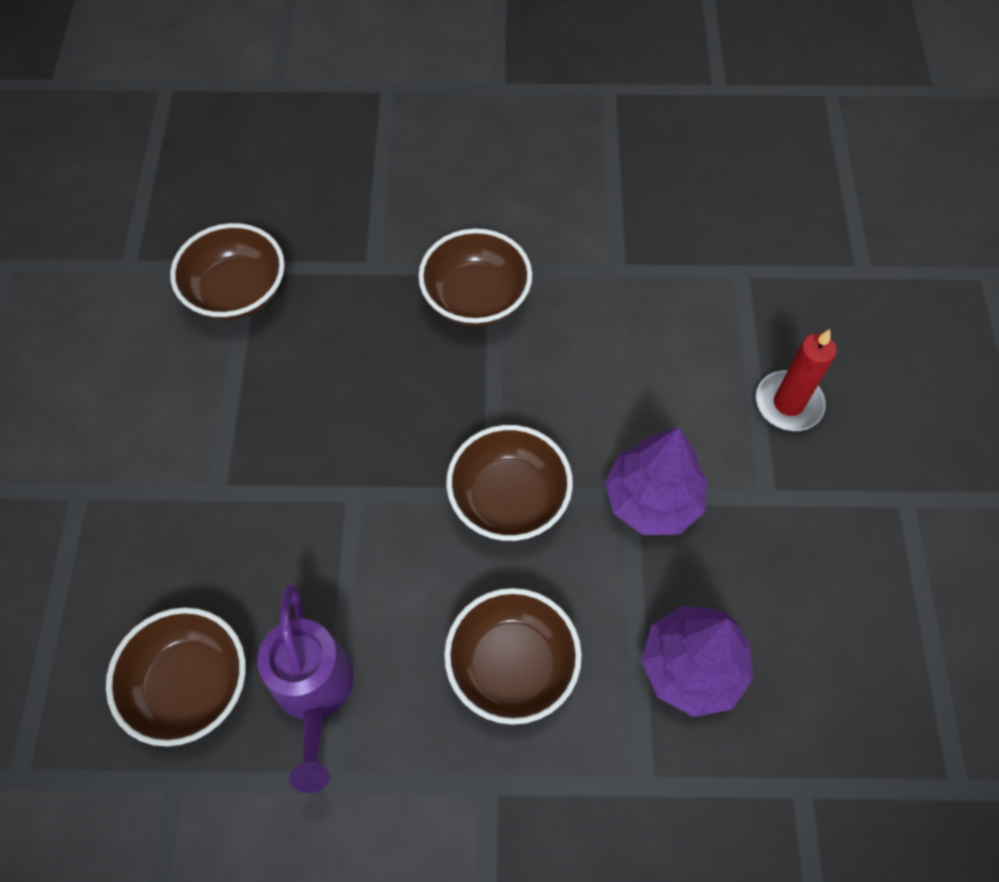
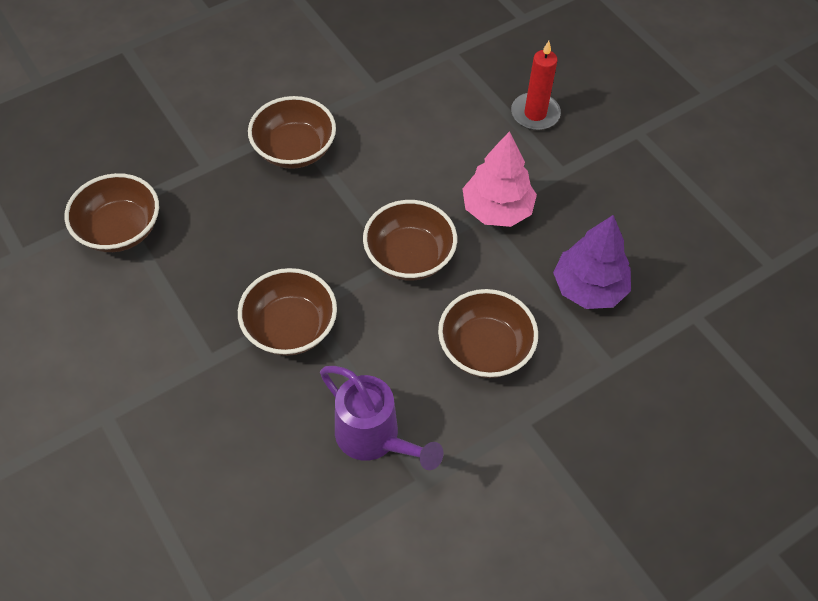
camera: 35 degrees left, 5 degrees down
(190, 685) = (287, 484): brown bowl -> brown bowl (290, 327)
(652, 500) = (497, 209): purple tree -> pink tree

